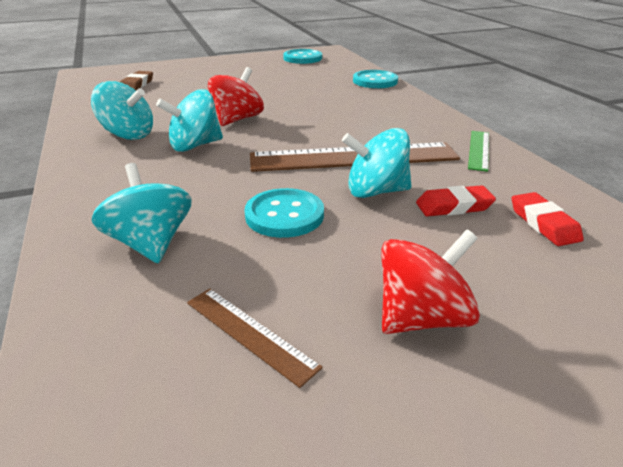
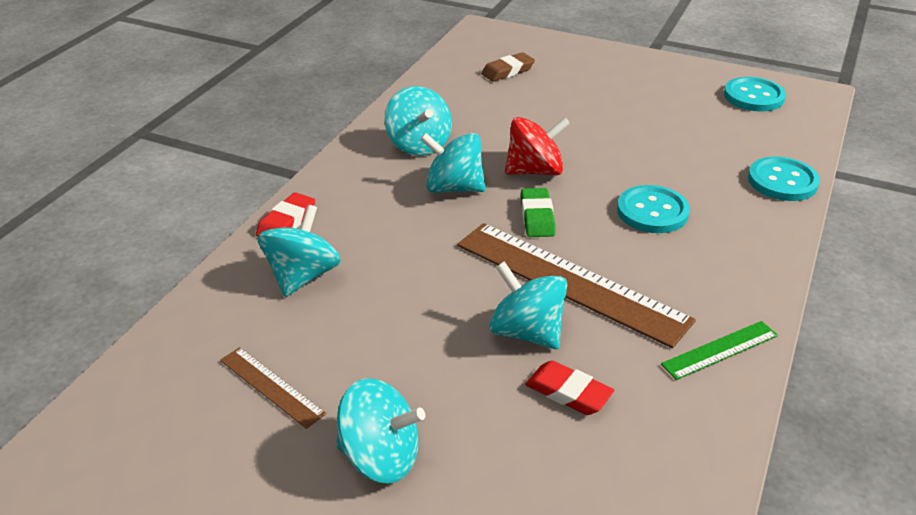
camera: 45 degrees right, 5 degrees up
(250, 333) = (271, 386): brown ruler -> brown ruler turned 45 degrees counterclockwise
(278, 138) = (537, 217): none -> green eraser
(284, 215) = (419, 309): turquoise button -> turquoise button (652, 211)
(422, 317) = (380, 457): red spinning top -> turquoise spinning top
(543, 223) = (618, 465): red eraser -> red eraser (286, 222)

